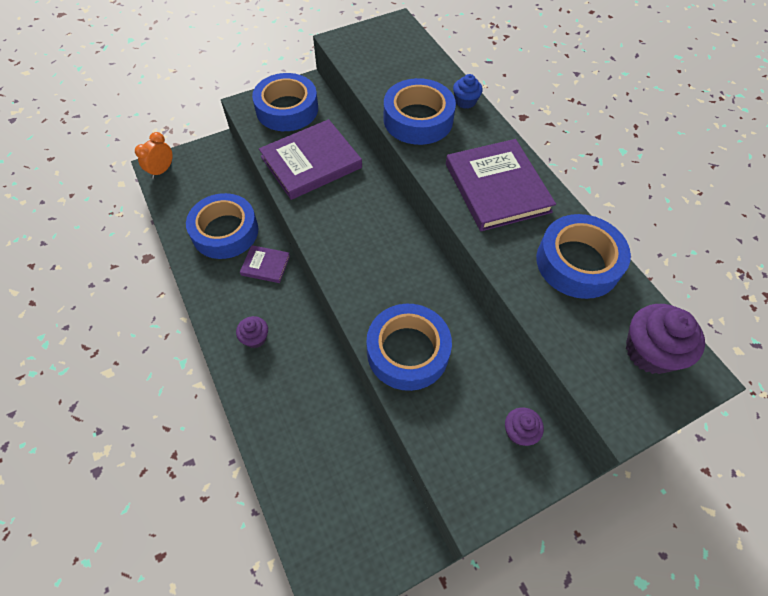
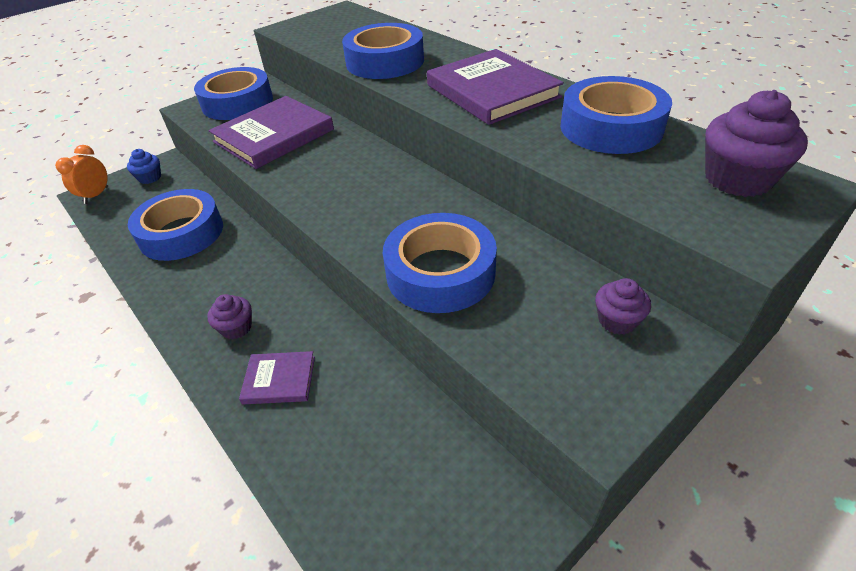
camera: 10 degrees left, 15 degrees down
(265, 265) = (238, 253): purple book -> purple book (279, 380)
(465, 101) = (431, 43): blue cupcake -> blue cupcake (150, 178)

